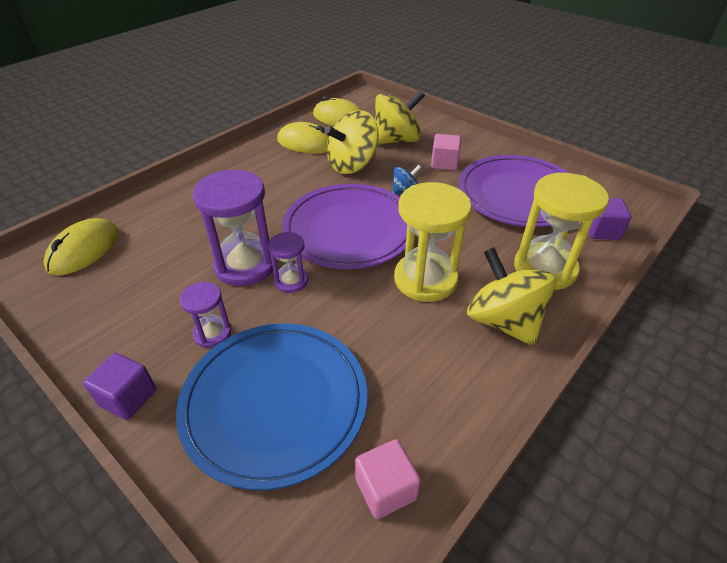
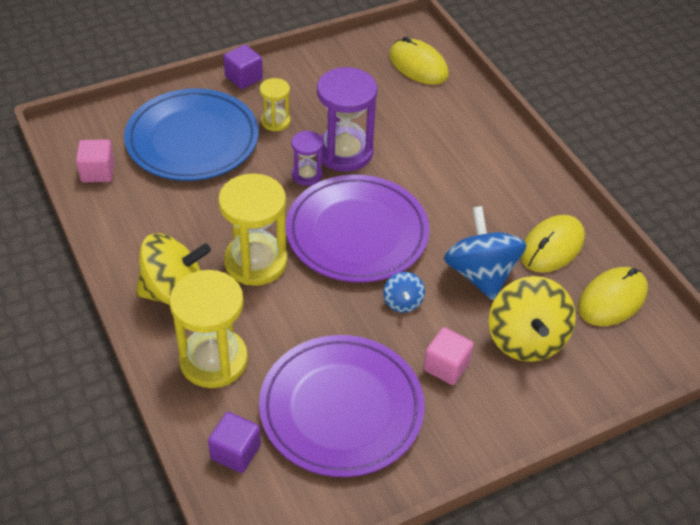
camera: 110 degrees right, 5 degrees up
(212, 333) = (275, 121): purple hourglass -> yellow hourglass
(352, 165) = (480, 274): yellow spinning top -> blue spinning top

